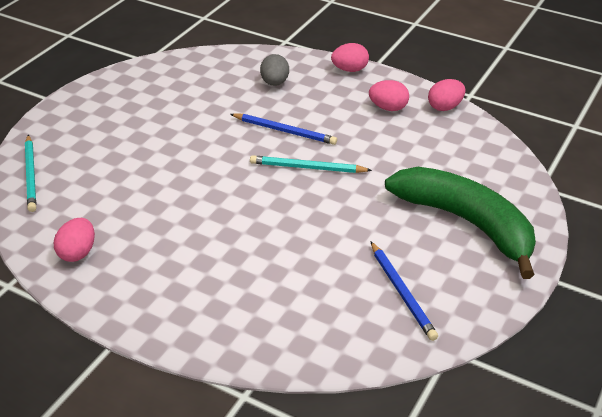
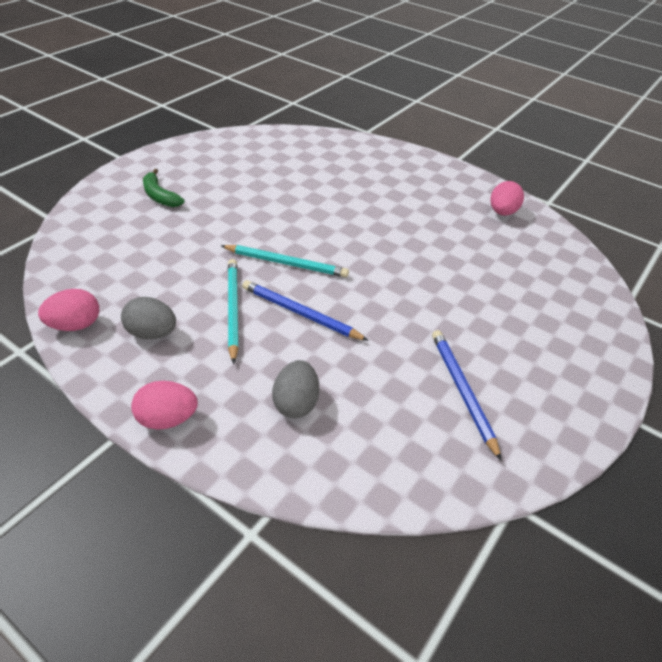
camera: 175 degrees left, 5 degrees up
(31, 175) = (586, 290): turquoise pencil -> turquoise pencil (232, 309)
(388, 108) = (152, 333): pink egg -> grey egg
(402, 292) = (245, 159): blue pencil -> blue pencil (462, 391)
(466, 223) = (160, 196): green banana -> green banana, size x0.42

